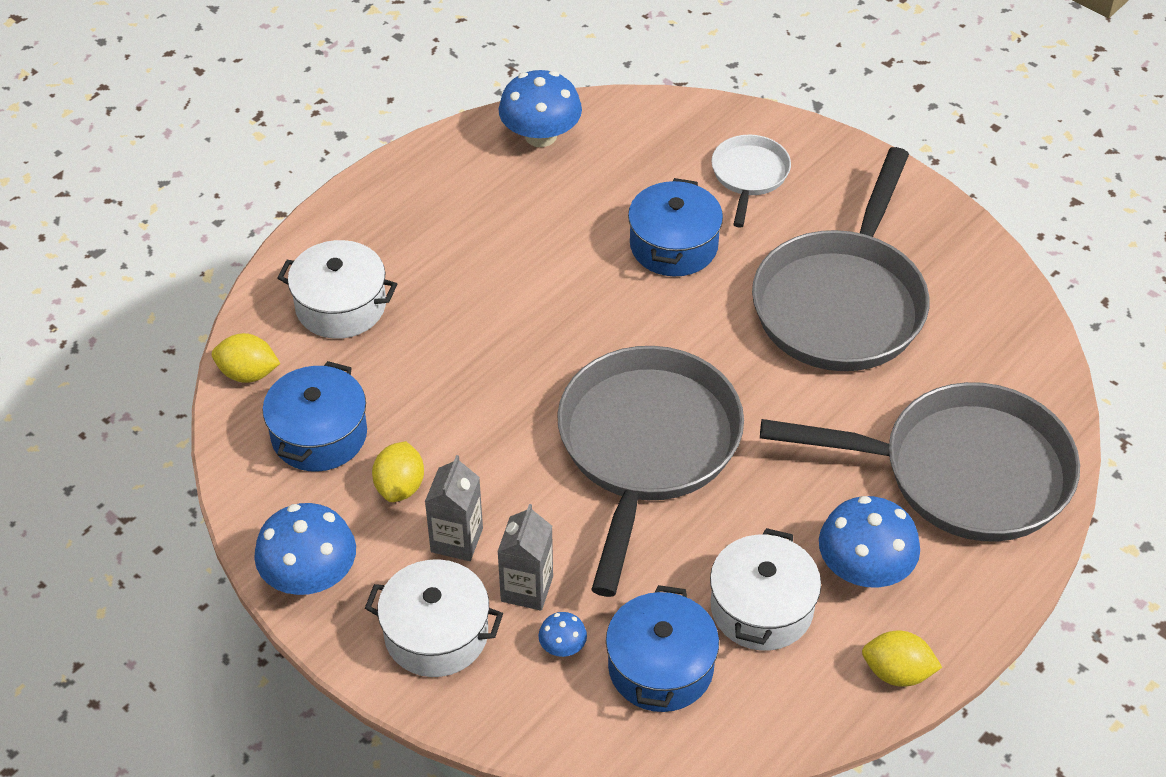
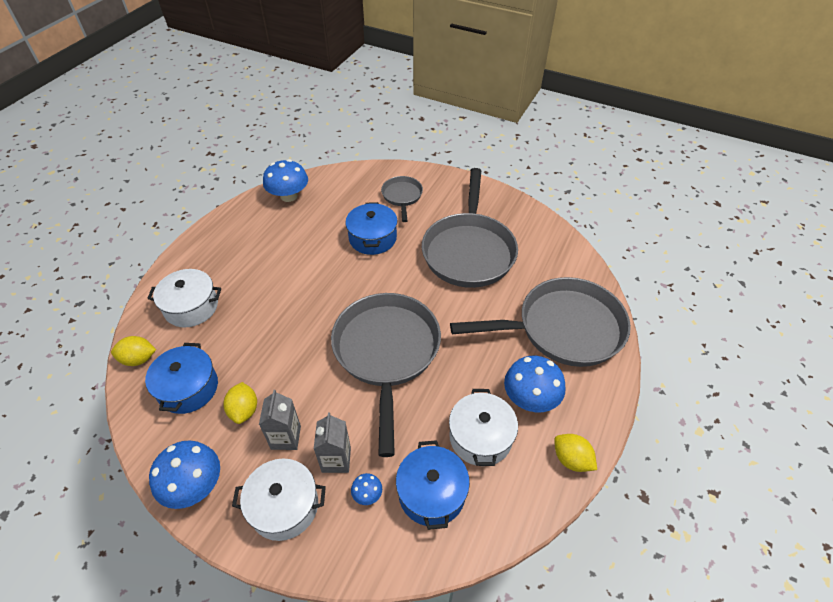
camera: 15 degrees left, 0 degrees up
(749, 176) = (402, 196): white pan -> grey pan
(897, 672) = (571, 459): yellow lemon -> yellow lemon turned 45 degrees clockwise

